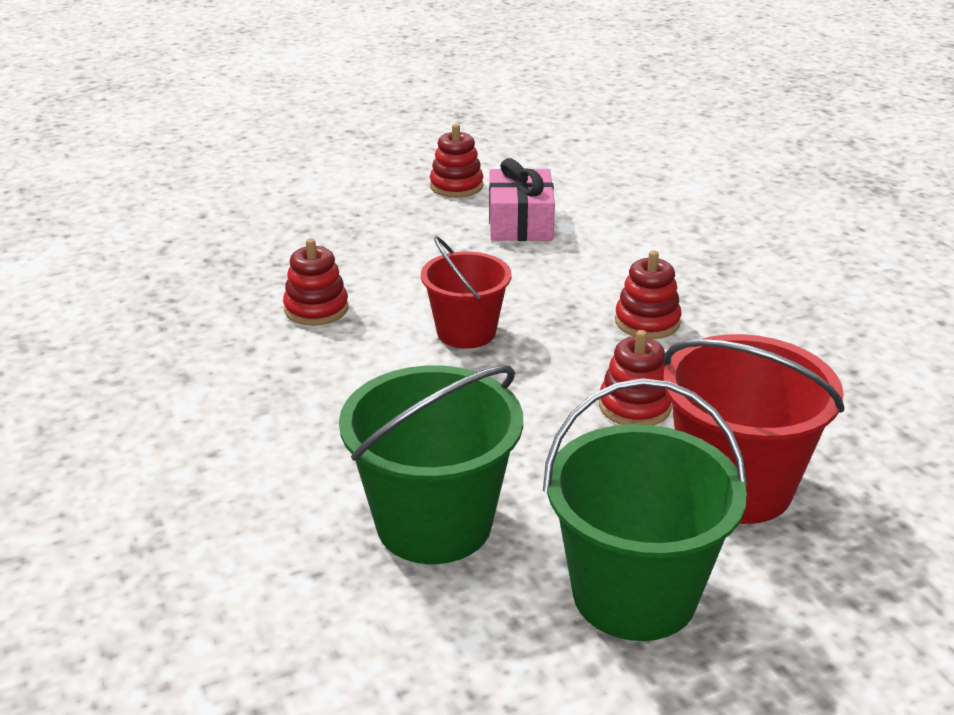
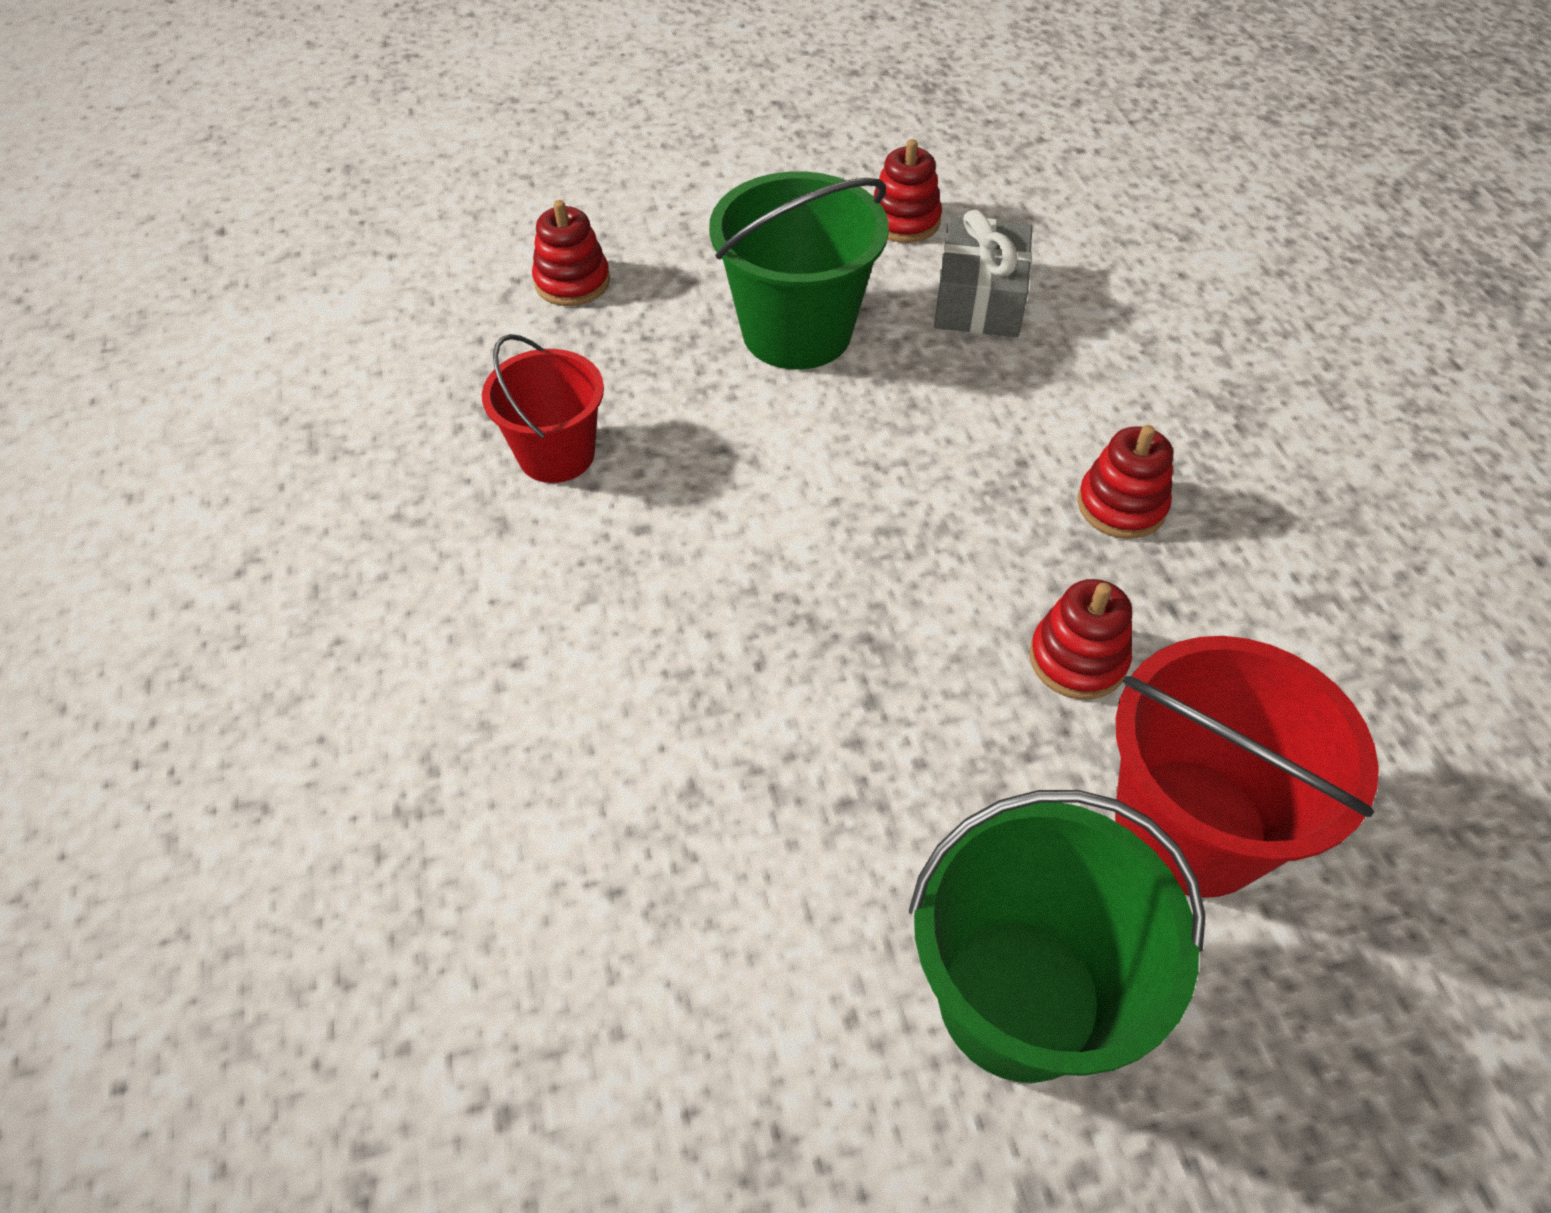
camera: 10 degrees right, 20 degrees up
(316, 309) = (686, 425): red stacking toy -> red stacking toy (572, 282)
(434, 524) = (778, 829): green bucket -> green bucket (796, 332)
(466, 332) = (874, 492): red bucket -> red bucket (556, 454)
(520, 222) = (979, 299): pink gift -> grey gift

